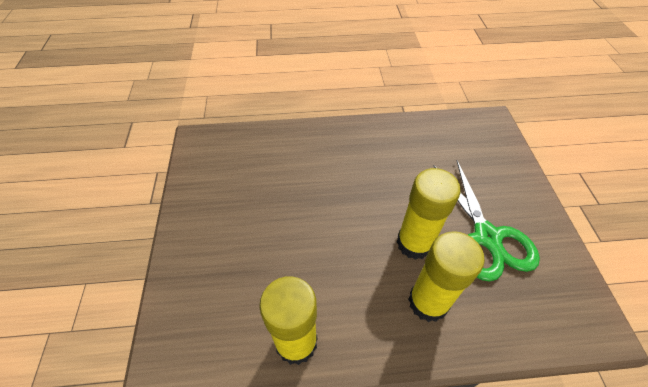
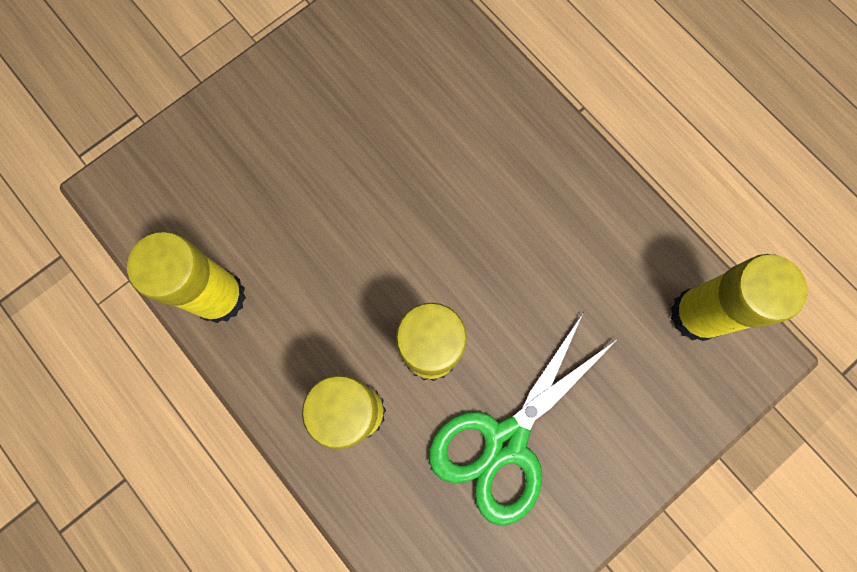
camera: 55 degrees right, 25 degrees up
(460, 129) = (696, 314): none -> yellow glue stick

